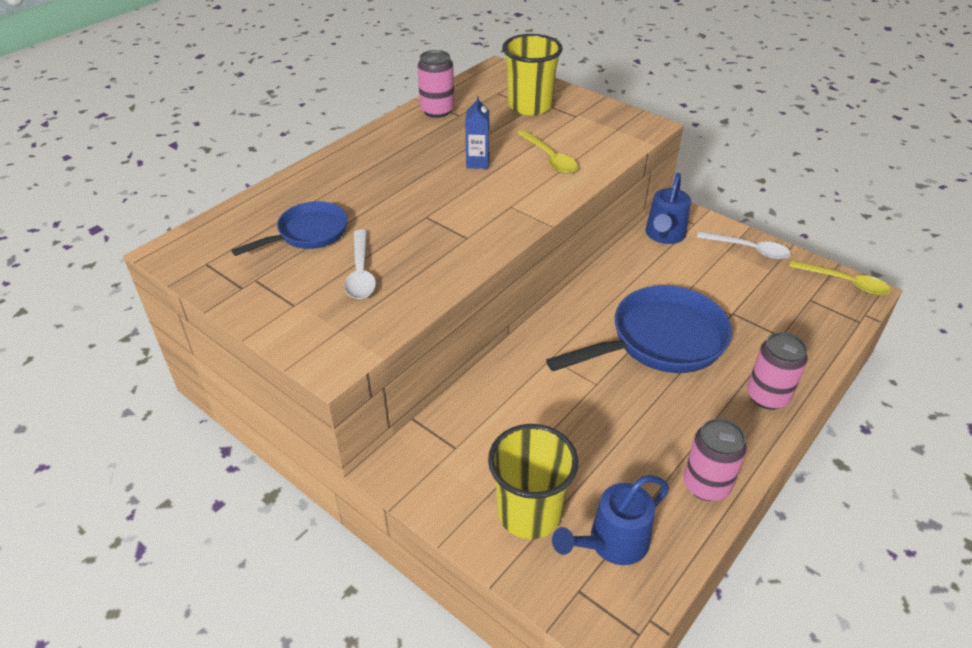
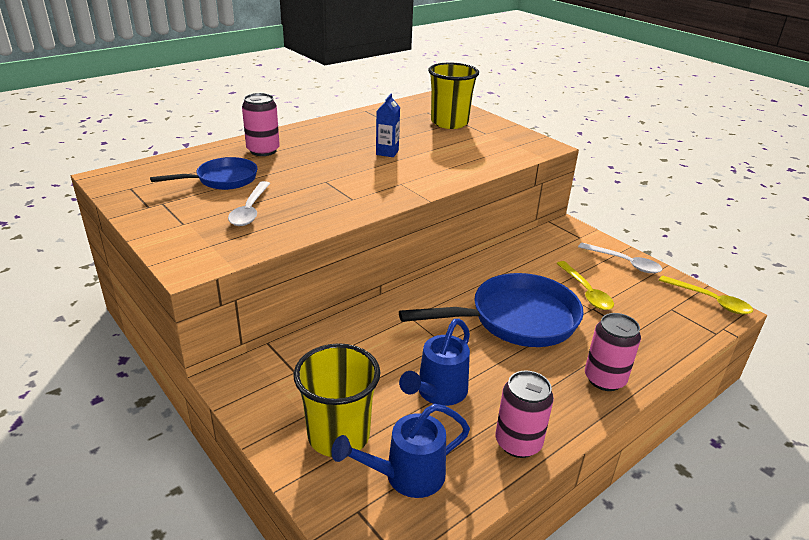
camera: 10 degrees right, 10 degrees down
(437, 111) = (371, 117): pink can -> pink can (263, 151)
(549, 158) = (450, 157): yellow spoon -> yellow spoon (586, 292)
(664, 235) = (549, 242): blue watering can -> blue watering can (438, 392)

